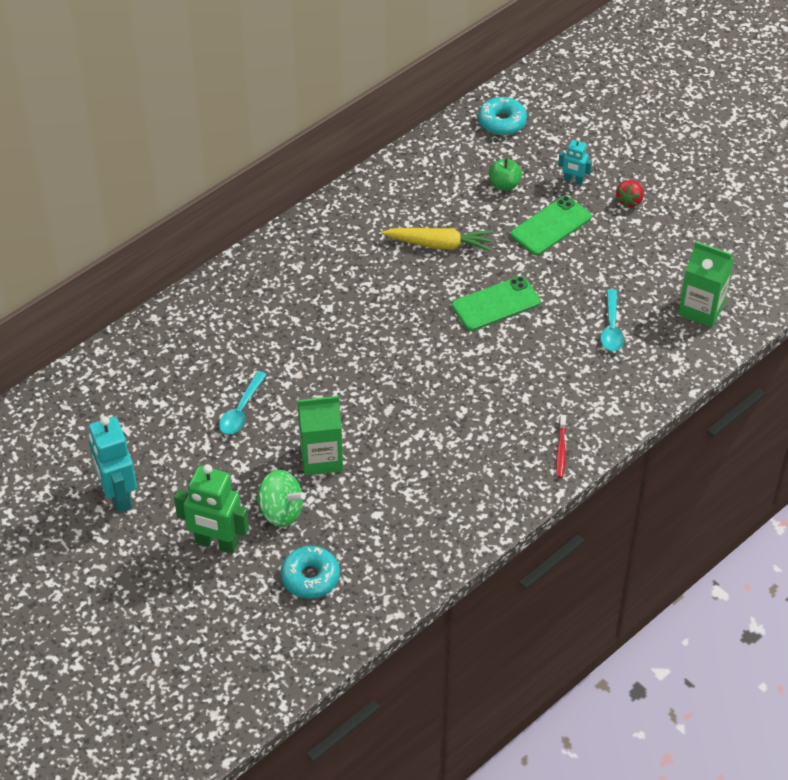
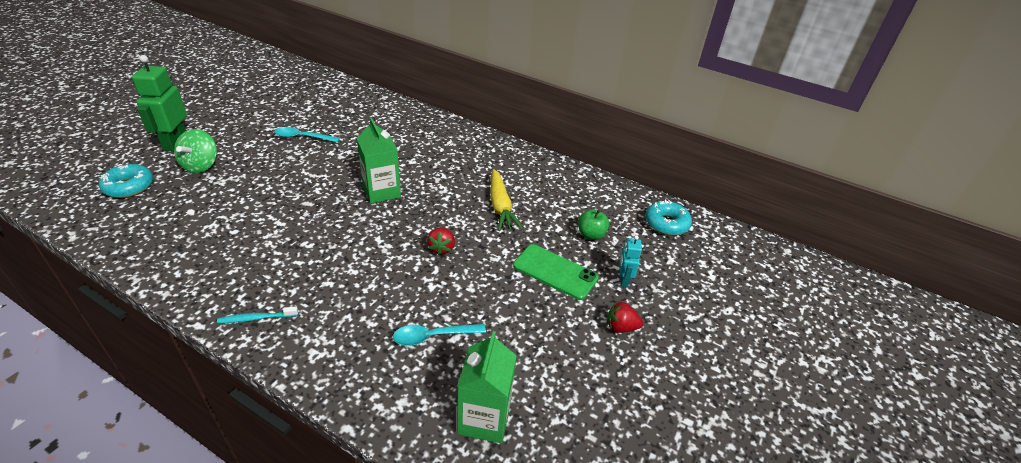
camera: 70 degrees right, 10 degrees down
(118, 496) = (225, 103): turquoise robot -> none
(321, 458) = (254, 177): green carton -> green carton (381, 191)
(496, 304) = (441, 248): green phone -> red strawberry
(561, 450) = (256, 318): red toothbrush -> turquoise toothbrush

